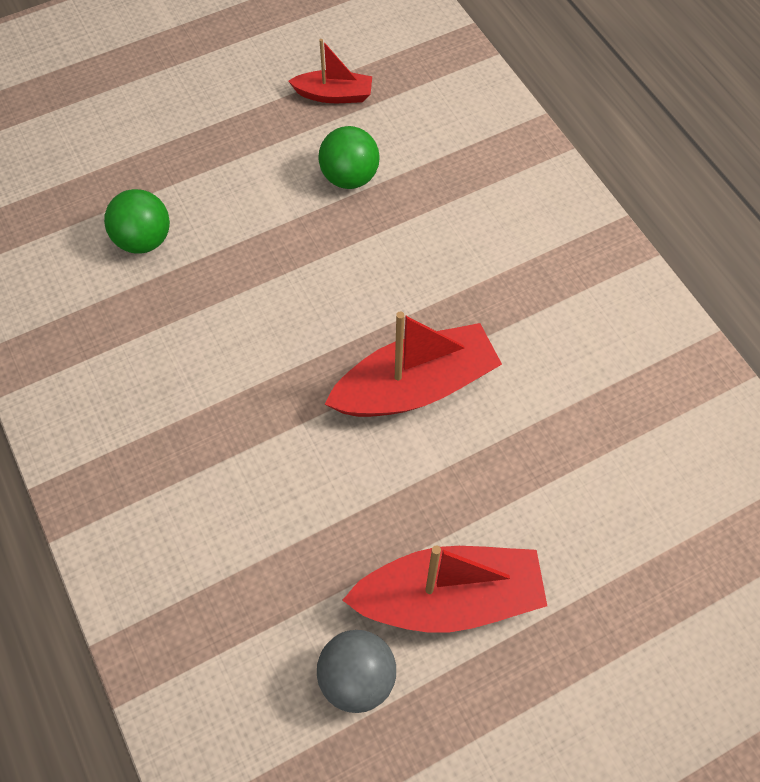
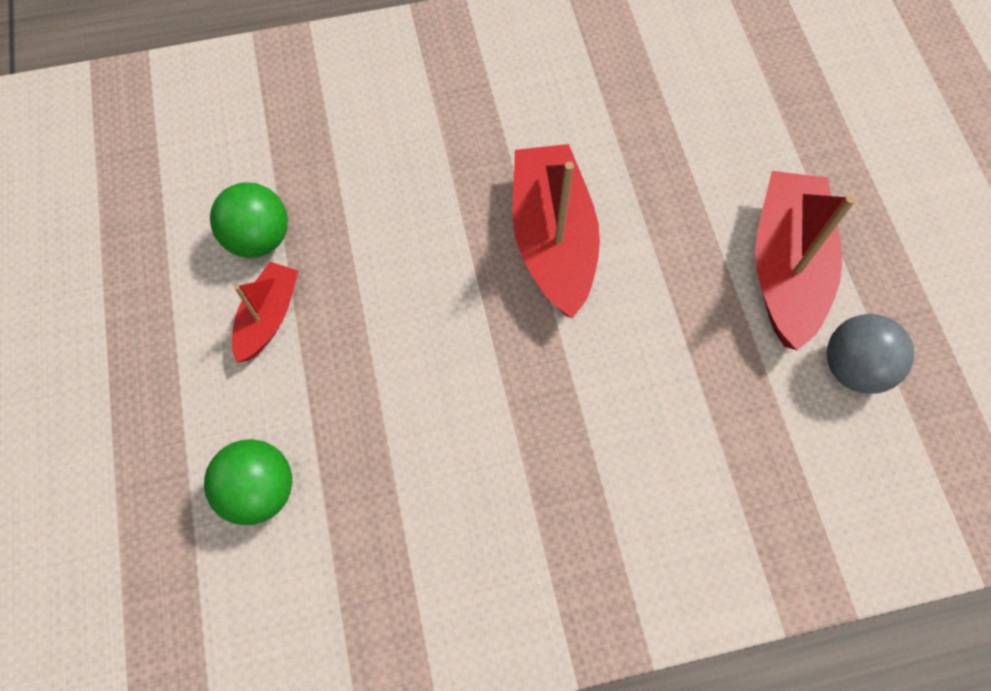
camera: 75 degrees left, 5 degrees up
(334, 95) = (128, 227): red boat -> red boat (268, 317)

